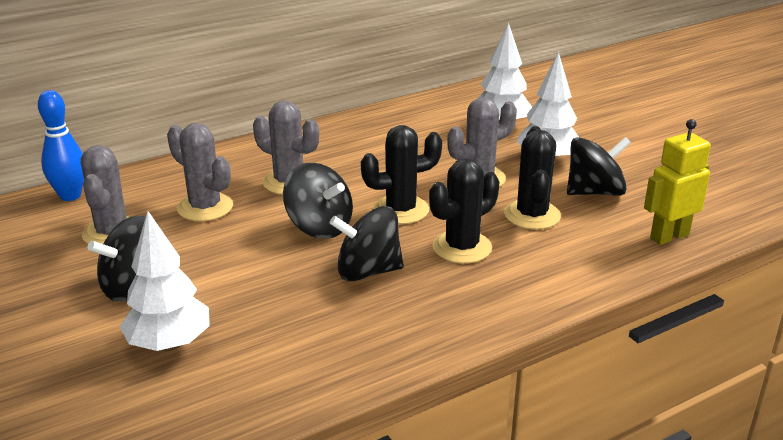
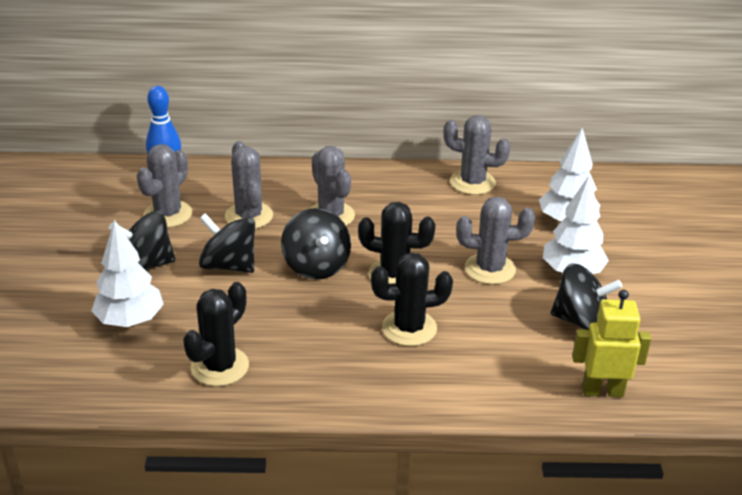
camera: 30 degrees right, 5 degrees up
(368, 271) = (316, 319): black spinning top -> black spinning top (229, 265)
(391, 119) = (472, 182): none -> grey cactus
(532, 215) = (499, 322): black cactus -> black cactus (220, 366)

